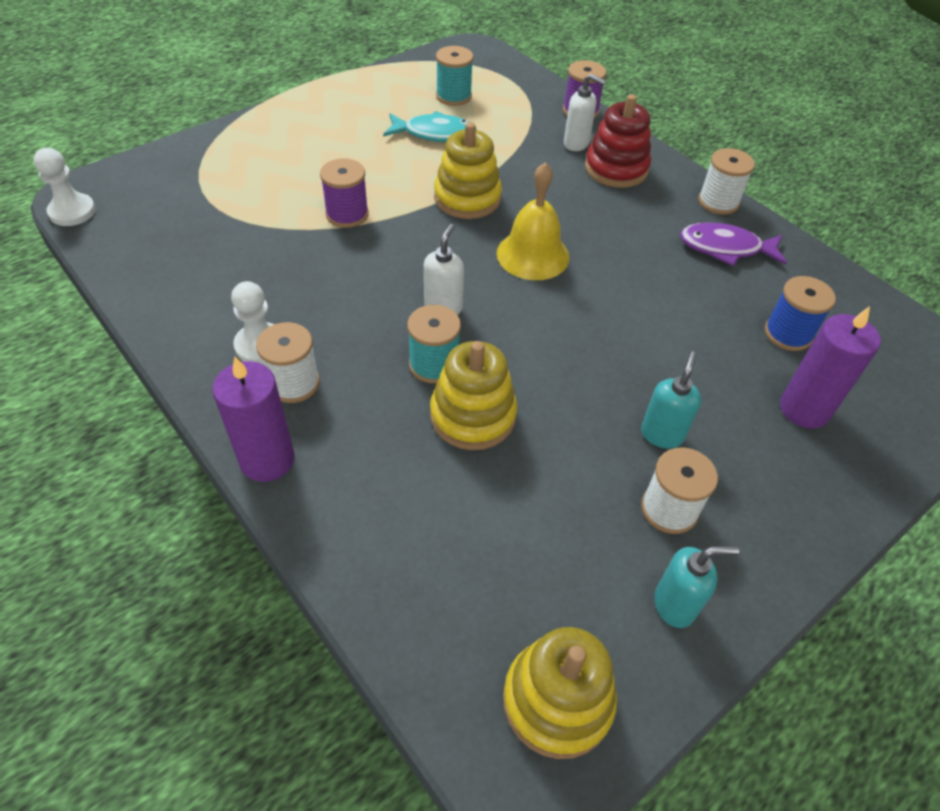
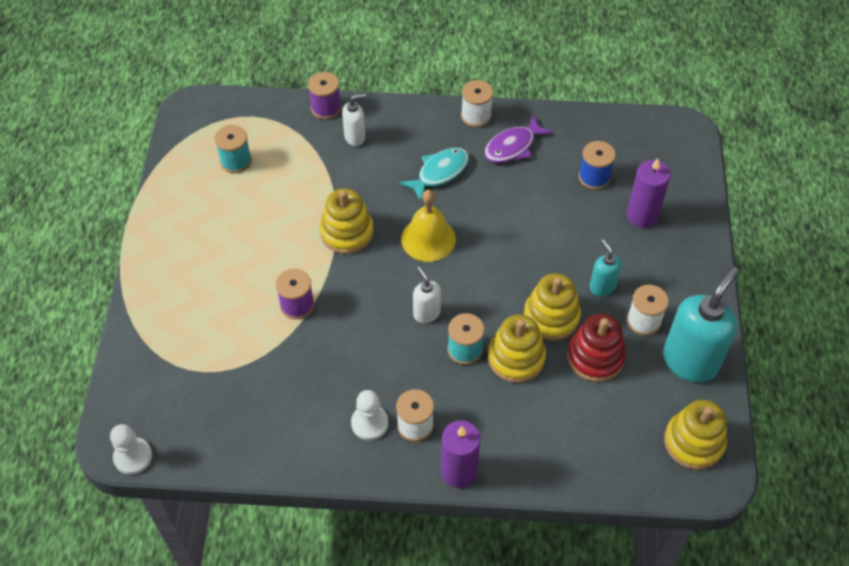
camera: 45 degrees left, 5 degrees up
(435, 134) = (265, 201): turquoise fish -> turquoise fish (440, 173)
(563, 413) = (551, 317): none -> yellow stacking toy
(616, 169) = (398, 138): red stacking toy -> red stacking toy (595, 357)
(675, 605) = (690, 361): turquoise soap dispenser -> turquoise soap dispenser, size x1.98

